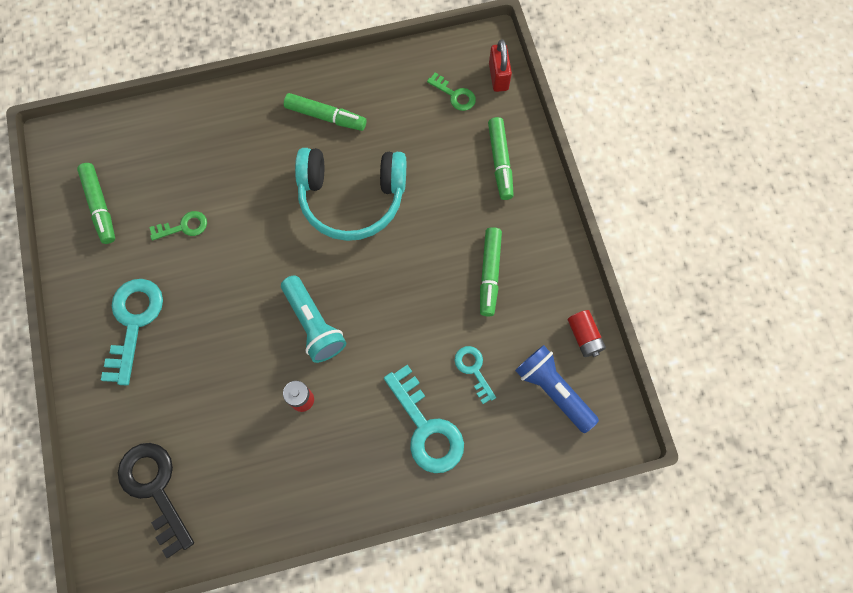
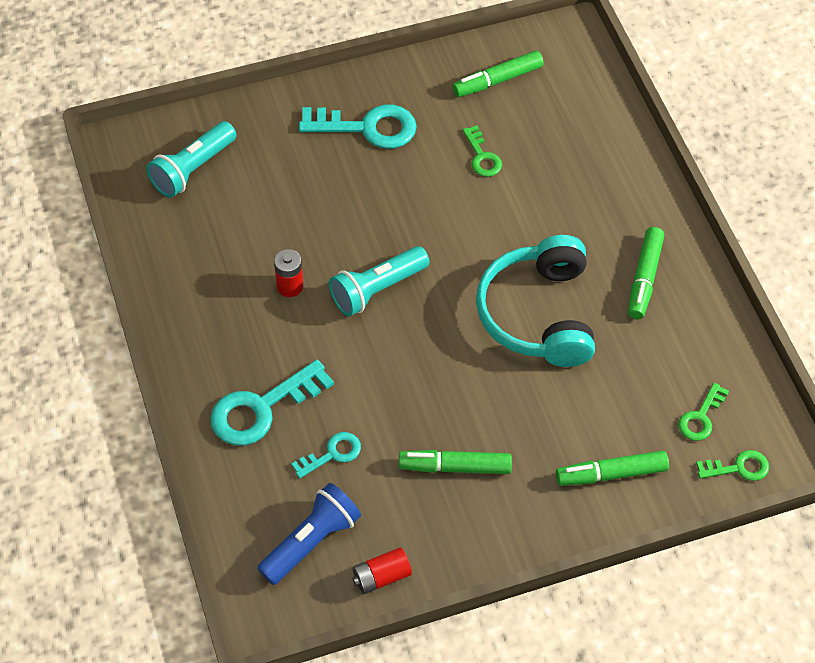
camera: 85 degrees right, 15 degrees down
(155, 489) = (193, 169): black key -> turquoise flashlight
(498, 77) = (738, 468): red padlock -> green key

